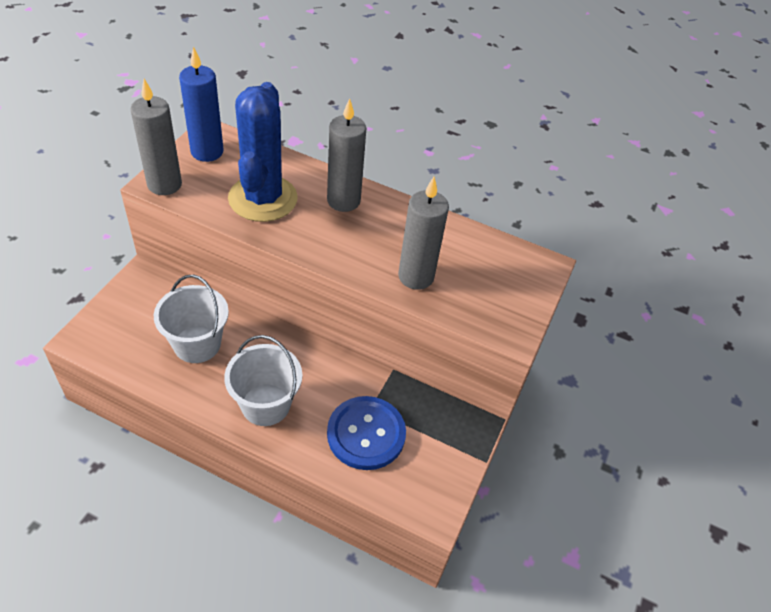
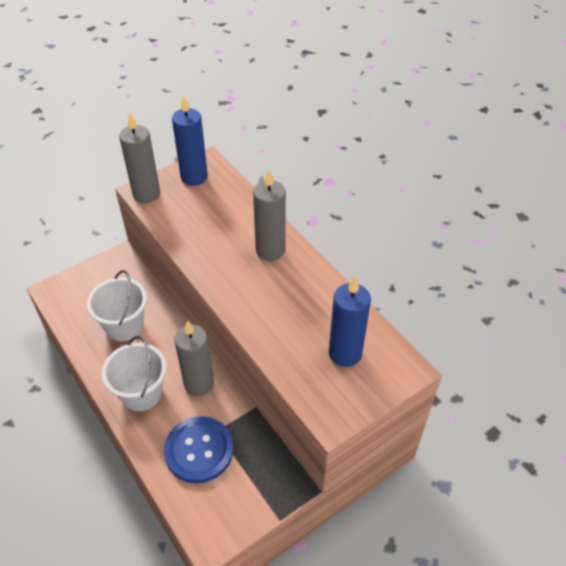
camera: 35 degrees right, 0 degrees up
(263, 198) = (209, 228): blue cactus -> none
(416, 276) = (283, 336): grey candle -> grey candle (199, 384)
(483, 271) = (345, 353): none -> blue candle

